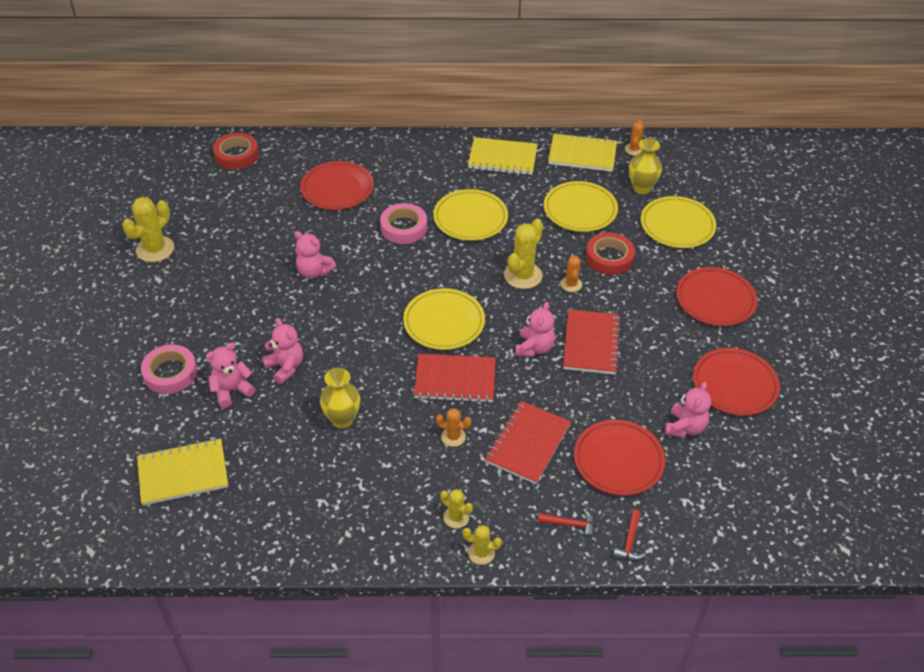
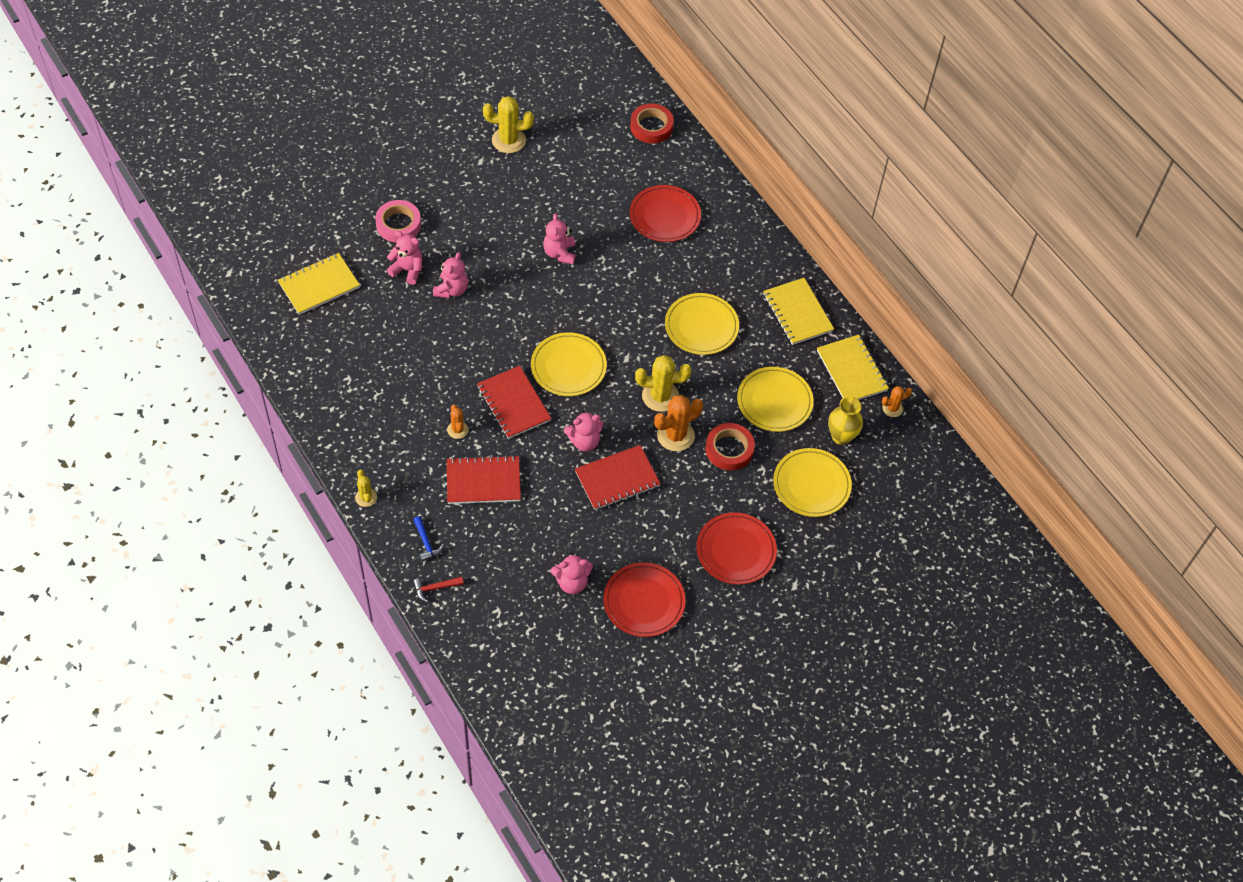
camera: 55 degrees right, 10 degrees up
(183, 473) = (319, 285): yellow notebook -> yellow notebook turned 75 degrees counterclockwise
(342, 419) = (427, 352): yellow vase -> none
(403, 227) = (654, 286): pink tape -> none
(456, 517) = (386, 467): yellow cactus -> none
(570, 524) = (426, 543): red hammer -> blue hammer
(571, 284) = (675, 435): orange cactus -> orange cactus, size x1.79
(618, 460) = (507, 549): red plate -> none

